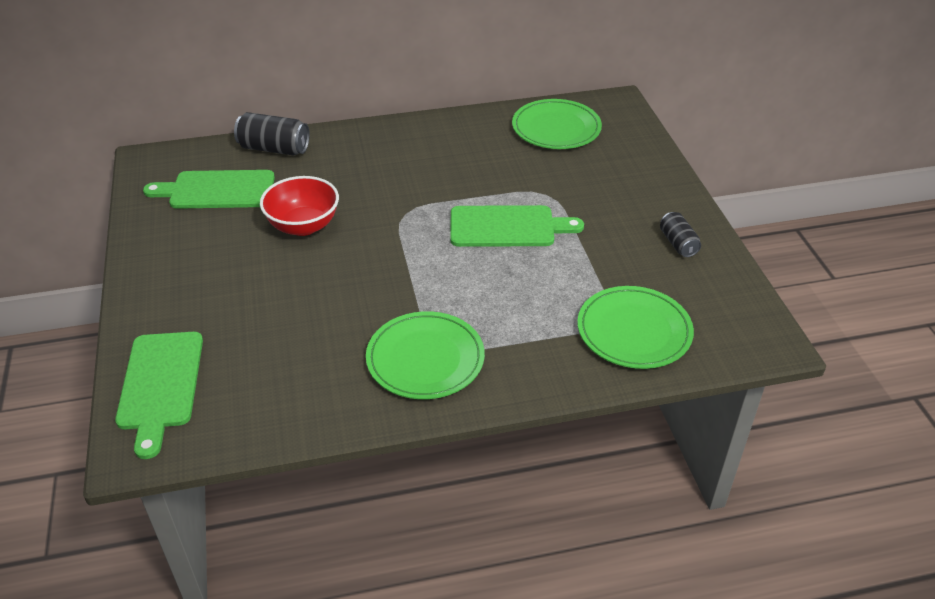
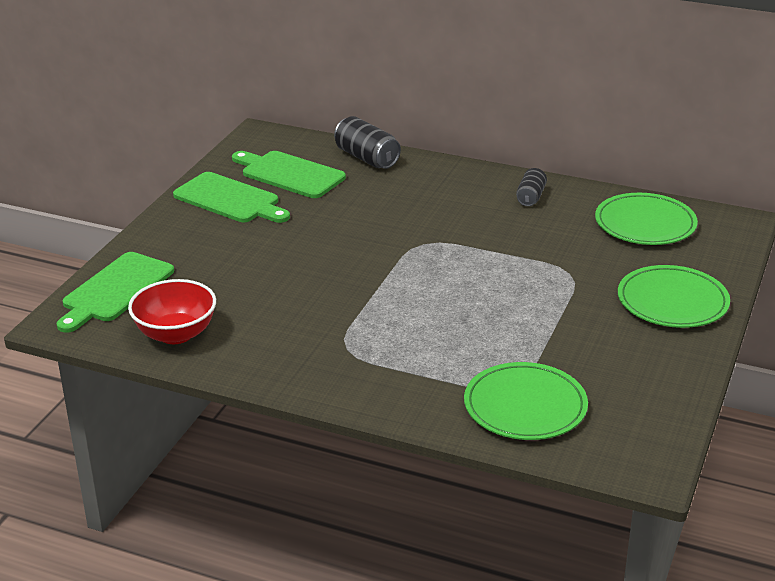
camera: 35 degrees right, 10 degrees down
(303, 226) = (329, 223): red bowl -> red bowl (176, 334)
(425, 359) = (322, 352): green plate -> green plate (672, 301)
(507, 227) = (502, 286): green cutting board -> green cutting board (230, 199)
(678, 243) = (654, 358): black can -> black can (530, 197)

